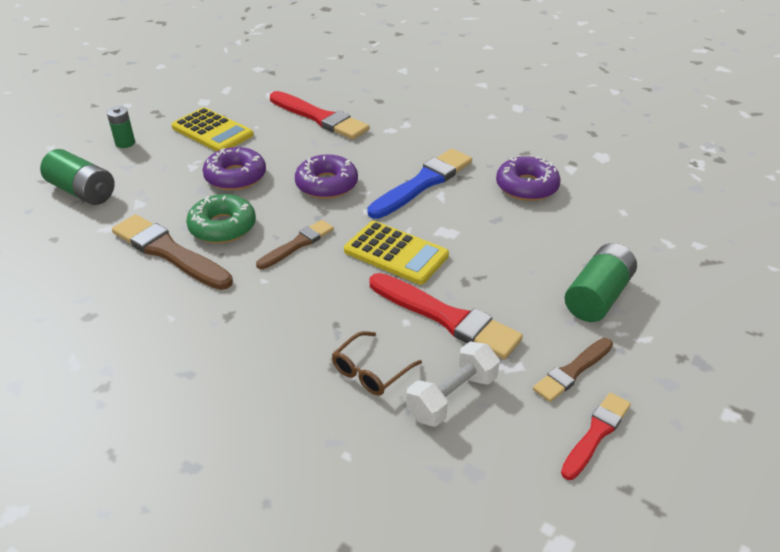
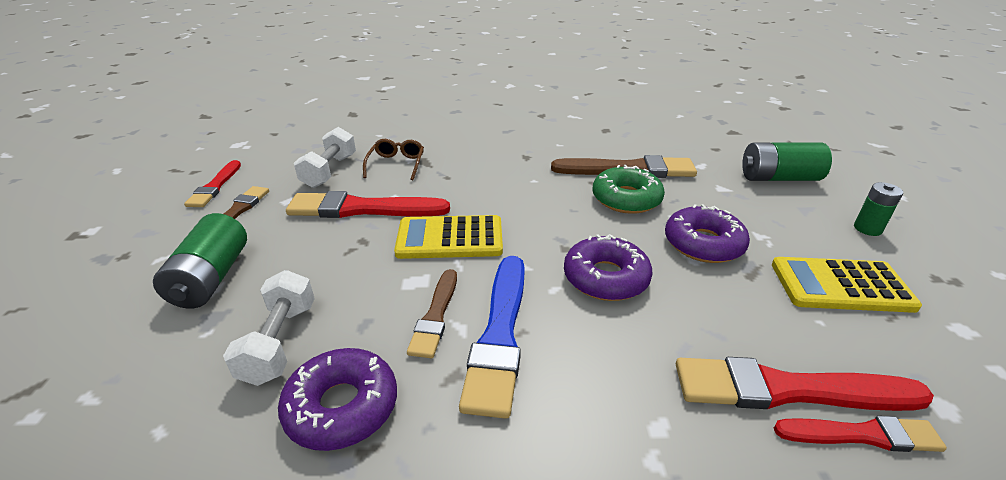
camera: 145 degrees right, 5 degrees down
(297, 244) = (546, 211): brown brush -> brown brush (435, 316)
(318, 101) = (861, 435): none -> red brush
(552, 229) = (279, 342): none -> white dumbbell

